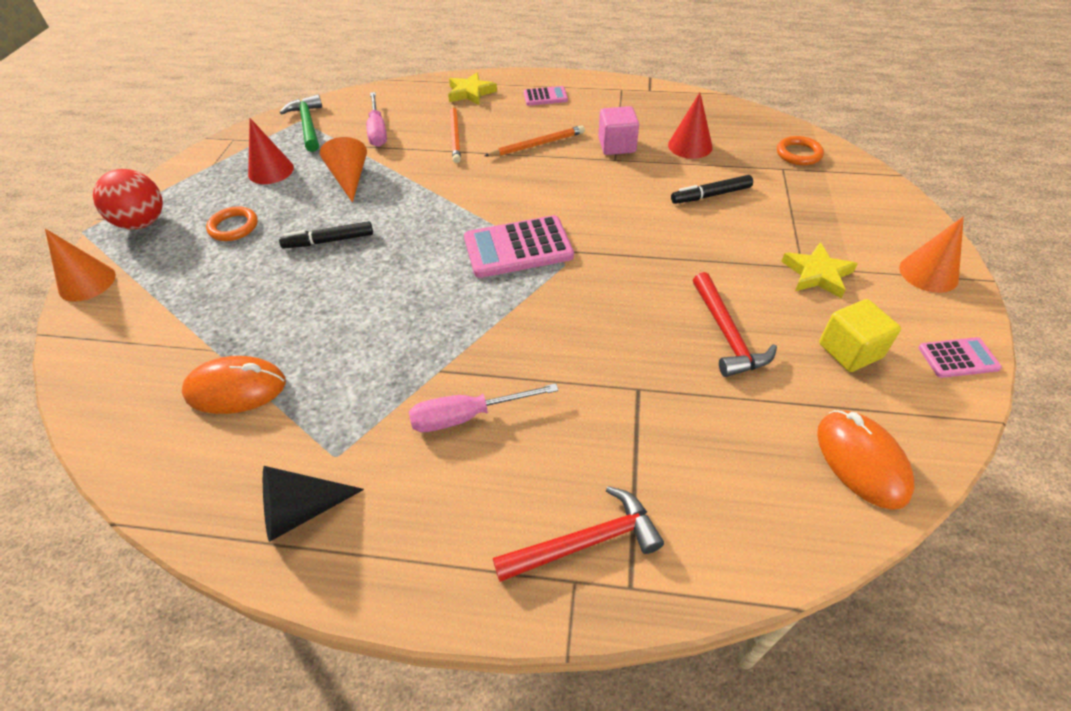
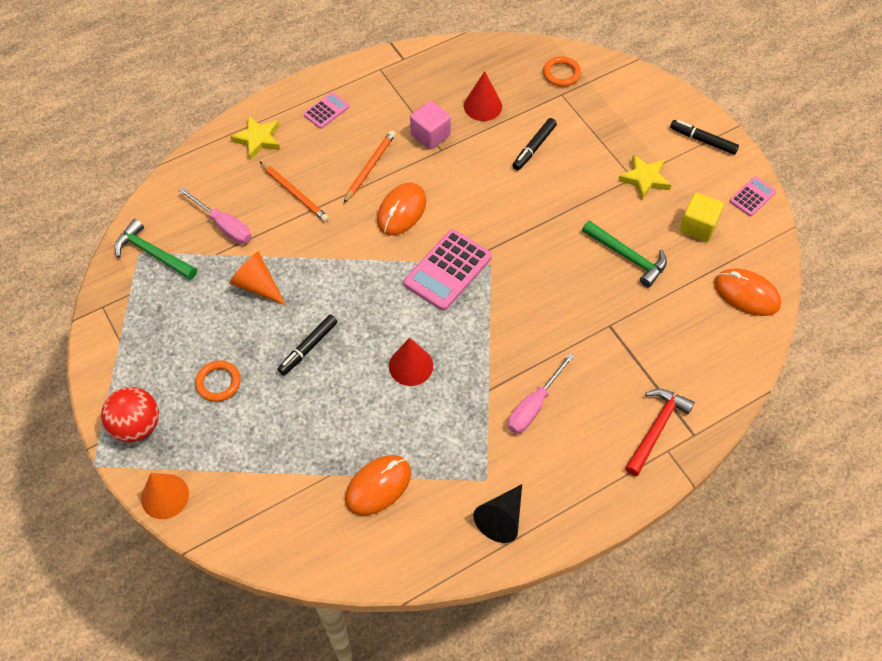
camera: 40 degrees left, 10 degrees up
(271, 171) = (181, 317): red cone -> red cone (411, 366)
(528, 185) = (402, 211): none -> orange mouse
(727, 334) = (627, 257): red hammer -> green hammer
(928, 273) = (703, 140): orange cone -> black marker

